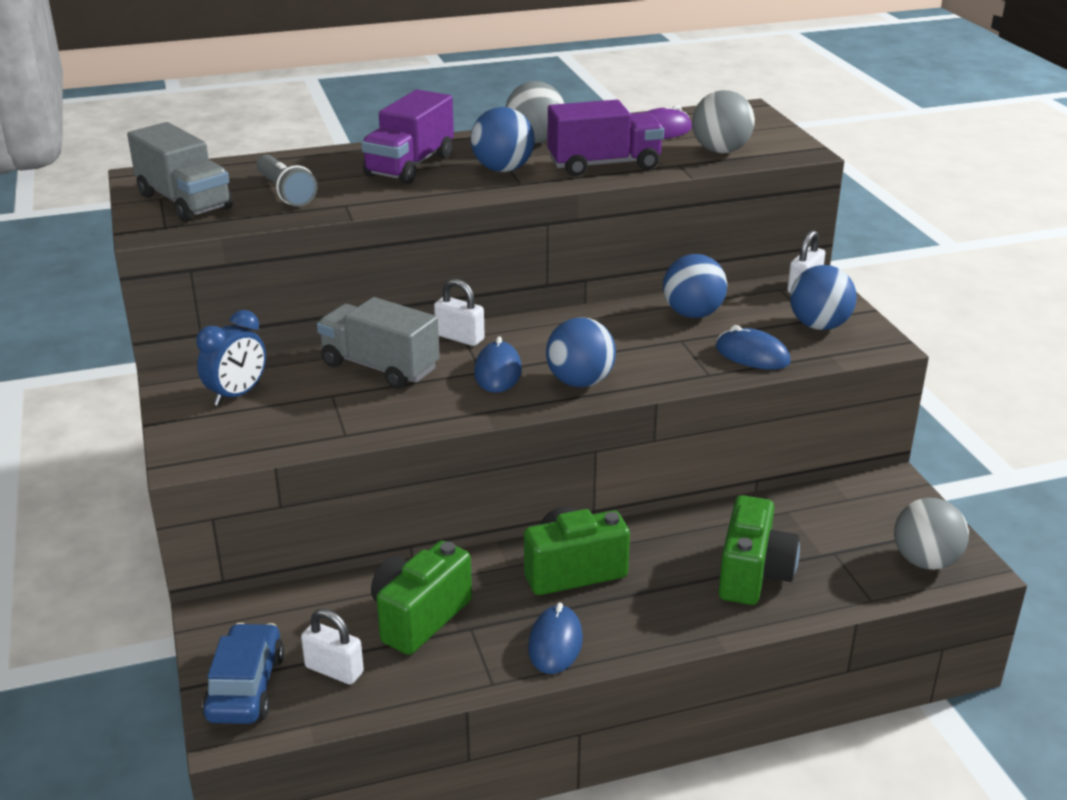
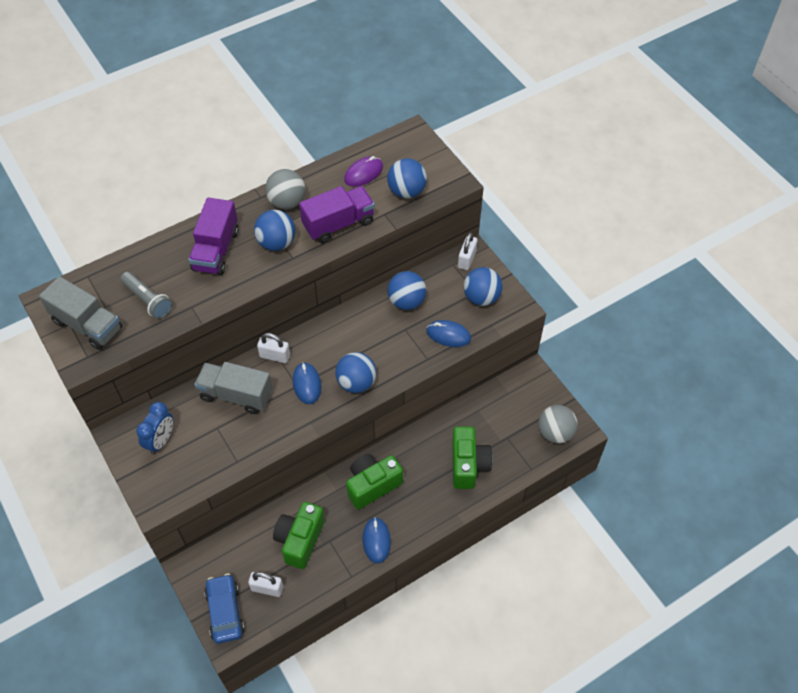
camera: 15 degrees left, 25 degrees up
(720, 151) = (406, 191): grey ball -> blue ball

